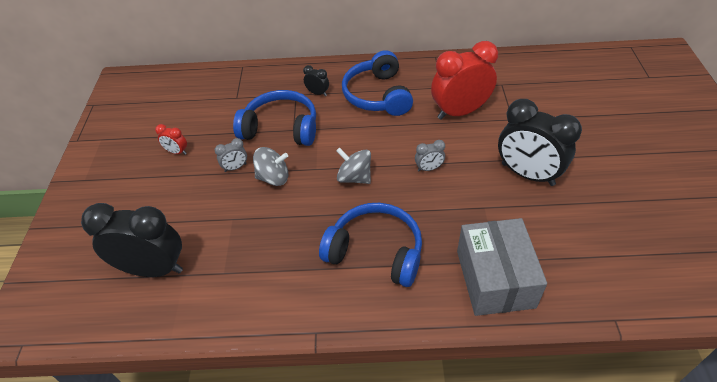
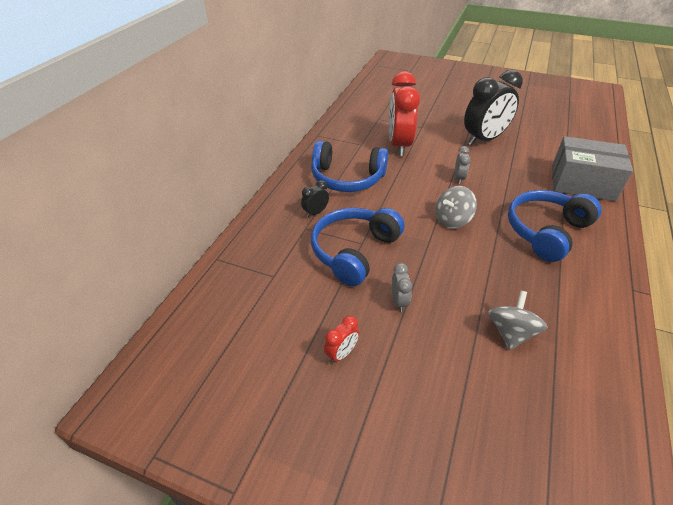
camera: 70 degrees left, 5 degrees down
(153, 269) = (541, 411): black clock -> none
(273, 178) = (429, 274): grey spinning top -> grey spinning top (510, 333)

